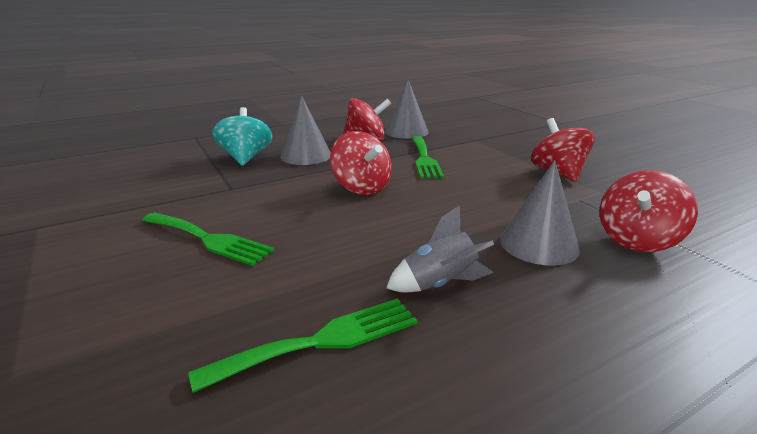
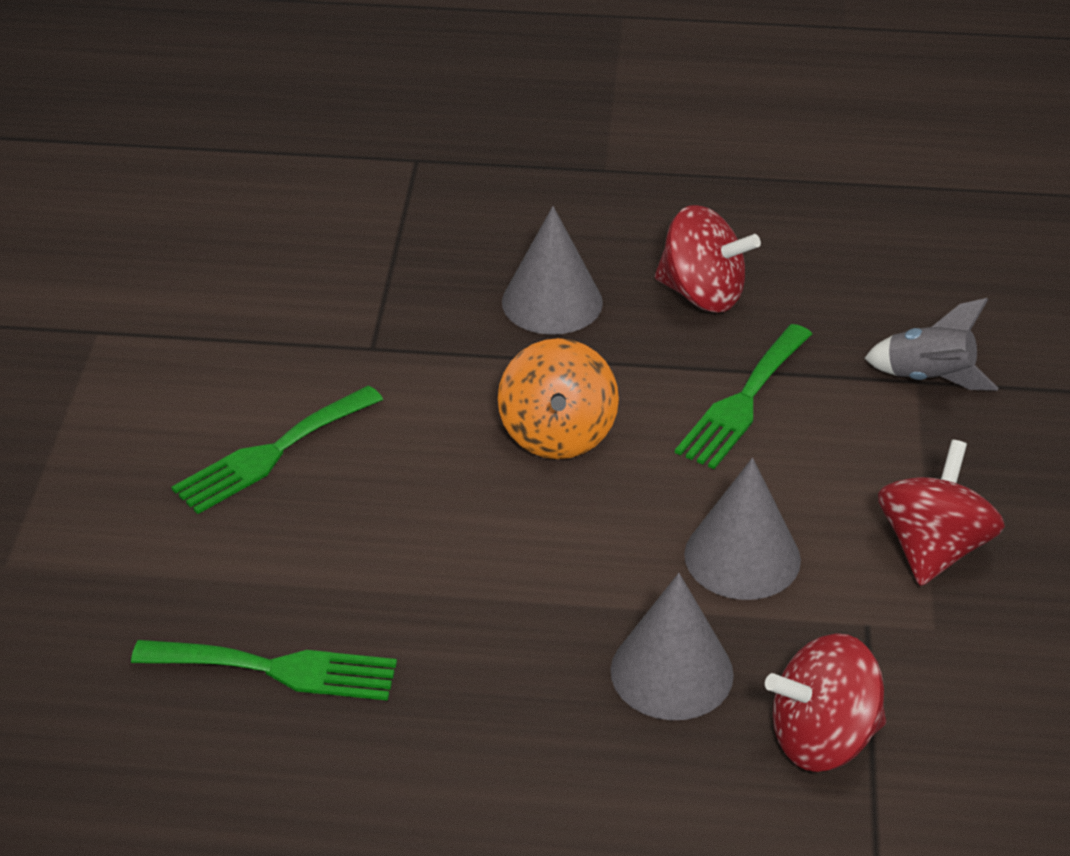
camera: 35 degrees right, 15 degrees up
(209, 239) = (272, 453): green fork -> green fork turned 75 degrees clockwise
(246, 158) = (450, 268): turquoise spinning top -> none
(361, 188) = (557, 434): red spinning top -> orange spinning top
(406, 131) = (813, 294): grey cone -> grey cone (742, 557)
(440, 284) = (468, 665): grey rocket -> grey rocket (928, 378)

